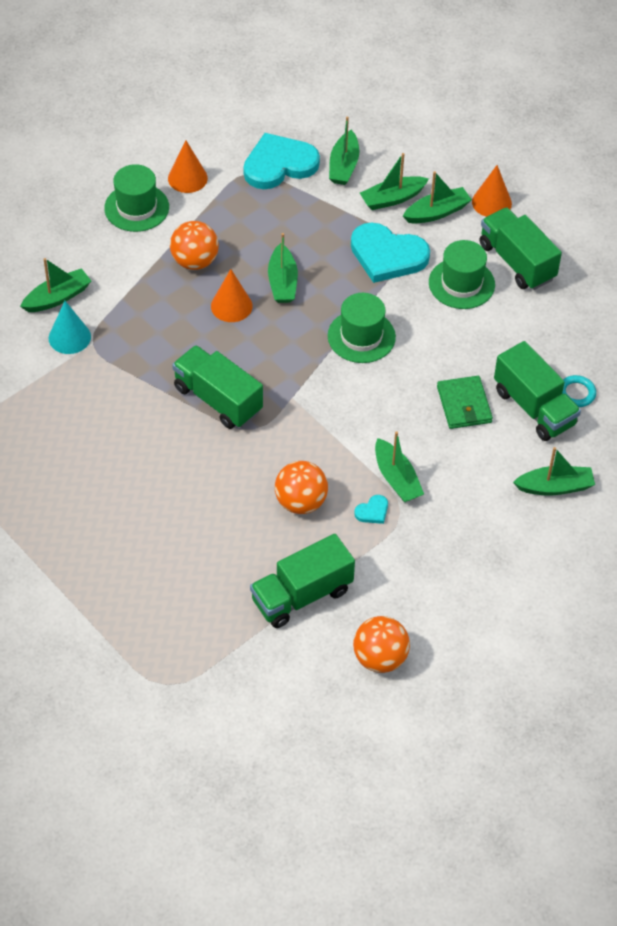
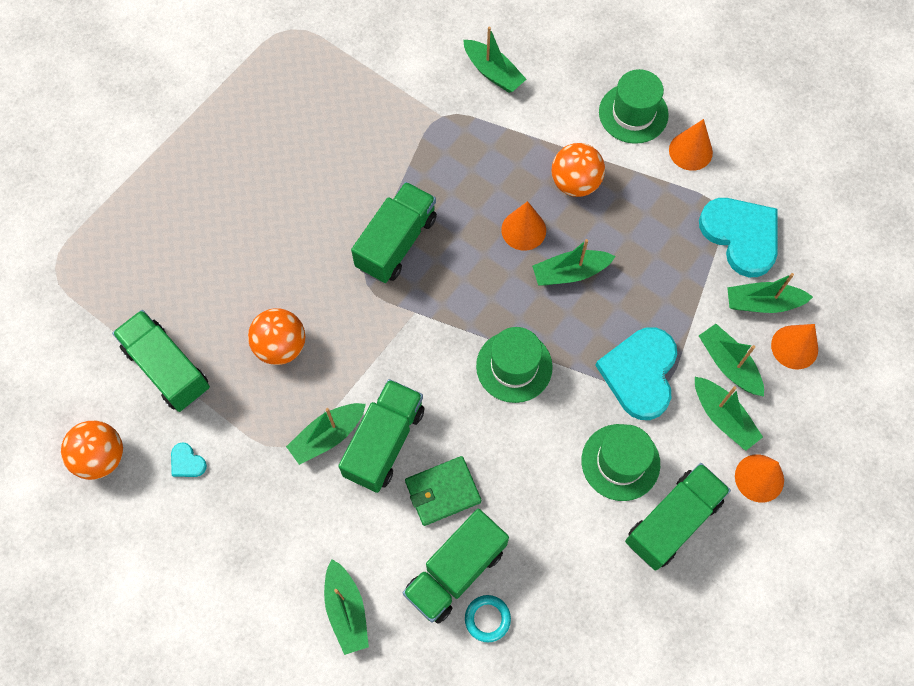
camera: 80 degrees right, 15 degrees up
(69, 337) = (445, 94): turquoise cone -> none
(372, 511) = (281, 419): turquoise heart -> turquoise heart (187, 462)
(387, 156) = (794, 347): none -> orange cone
(411, 438) = (384, 442): none -> green truck

